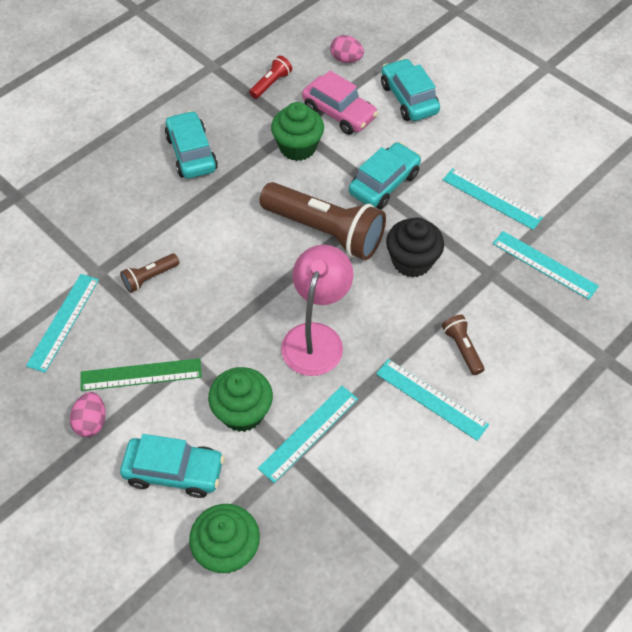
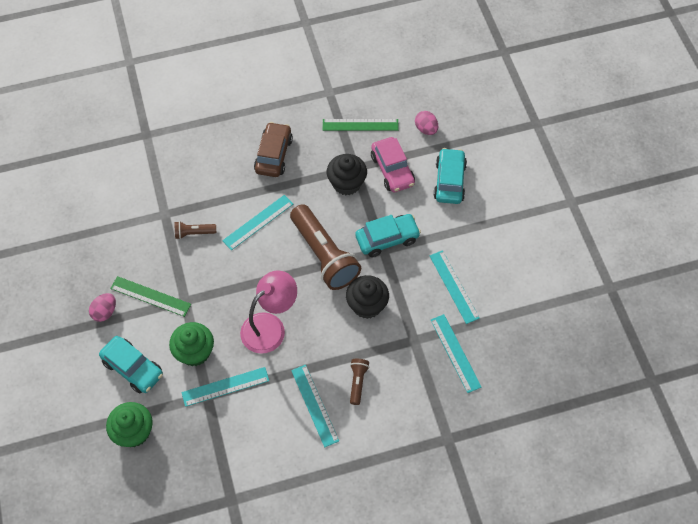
camera: 30 degrees right, 5 degrees up
(63, 322) = (126, 237): turquoise ruler -> turquoise ruler (258, 222)
(191, 153) = (273, 155): turquoise car -> brown car
(271, 84) = (360, 125): red flashlight -> green ruler
(297, 147) = (346, 183): green cupcake -> black cupcake

